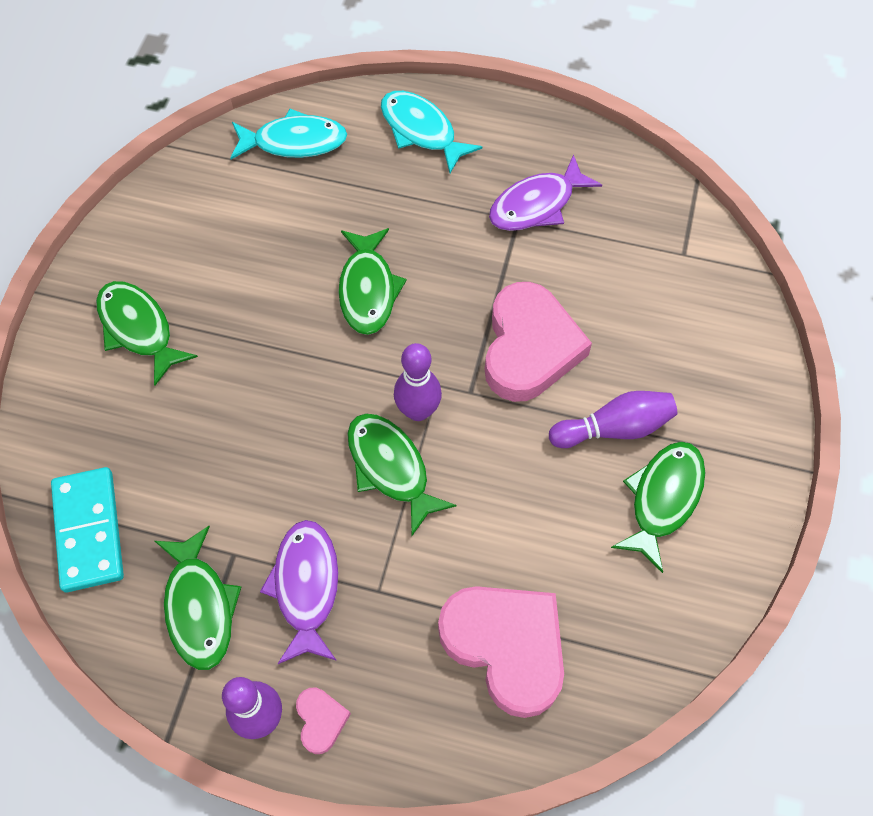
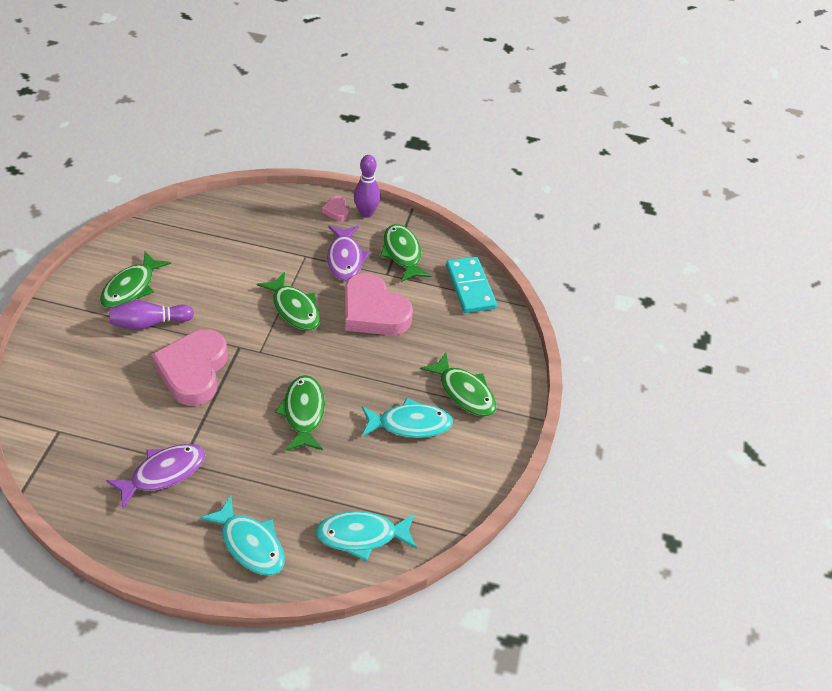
camera: 175 degrees right, 15 degrees down
(223, 278) = (410, 424): none -> turquoise fish
(418, 411) = (274, 337): purple bowling pin -> none
(506, 647) = (238, 231): pink heart -> pink heart (373, 311)

